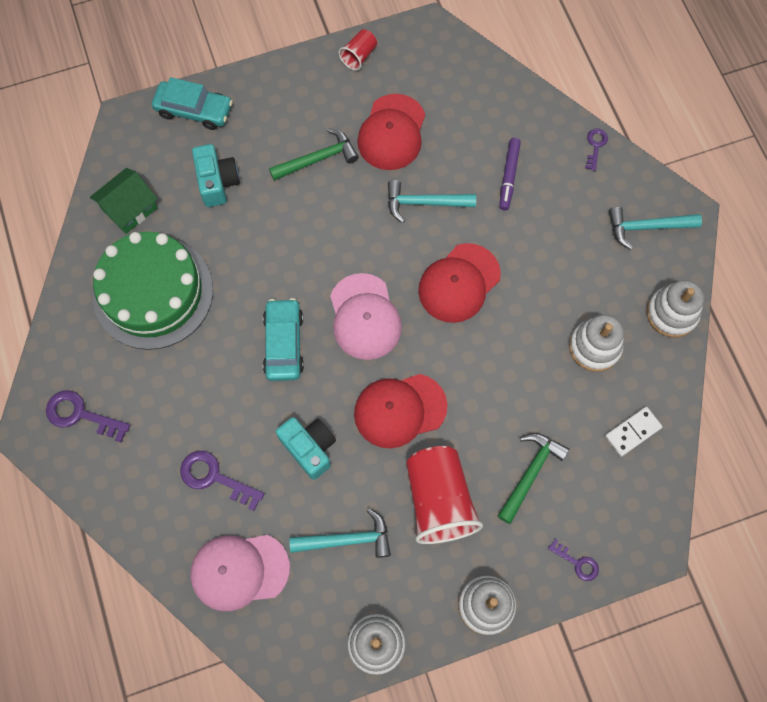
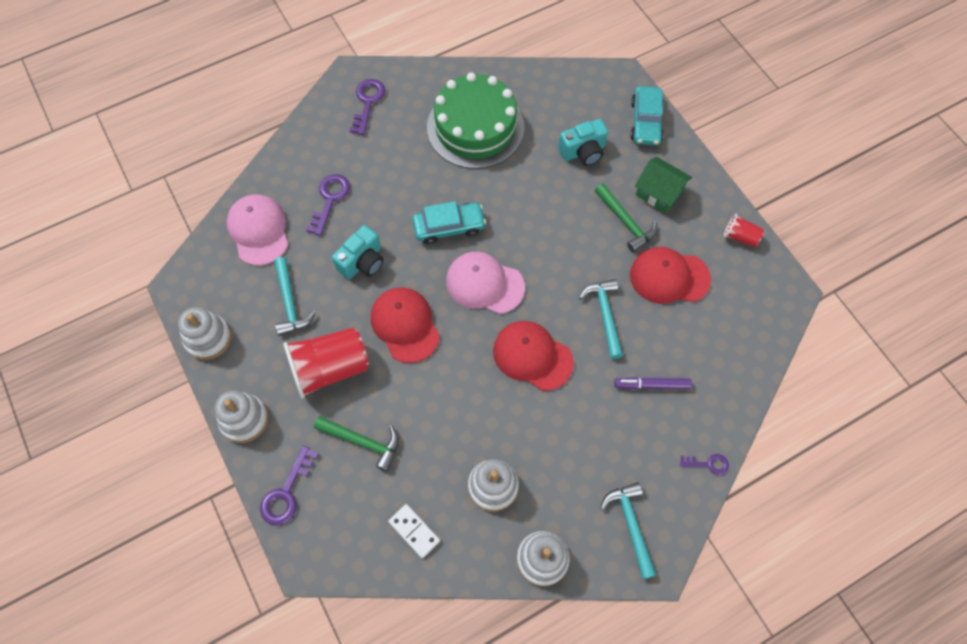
camera: 80 degrees right, 5 degrees down
(129, 208) = (544, 96): green house -> green house (659, 192)
(364, 317) = (484, 284): pink cap -> pink cap turned 45 degrees clockwise
(577, 563) = (286, 493): purple key -> purple key, size x1.68

